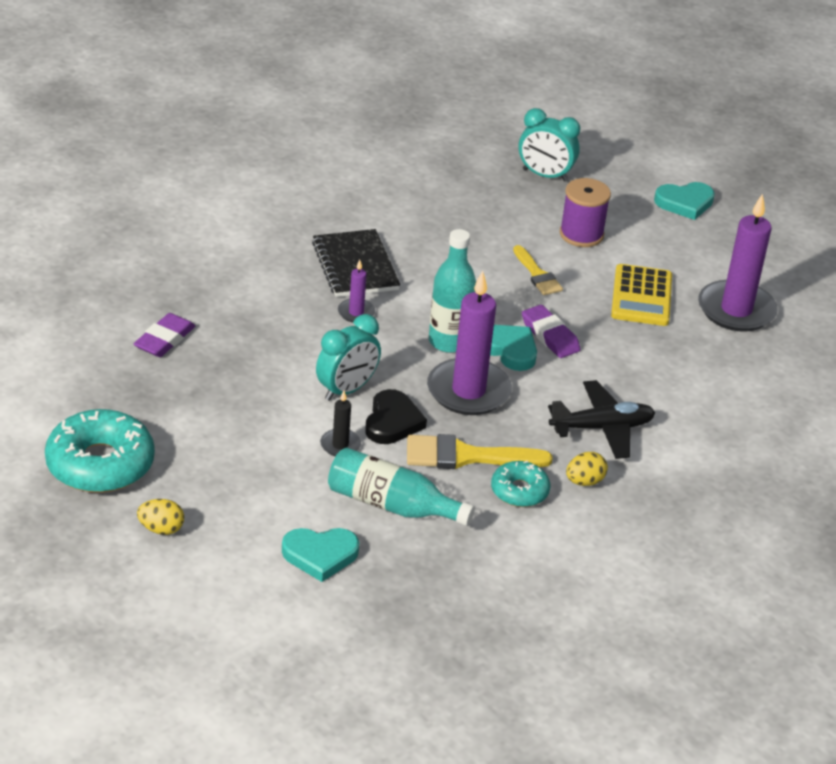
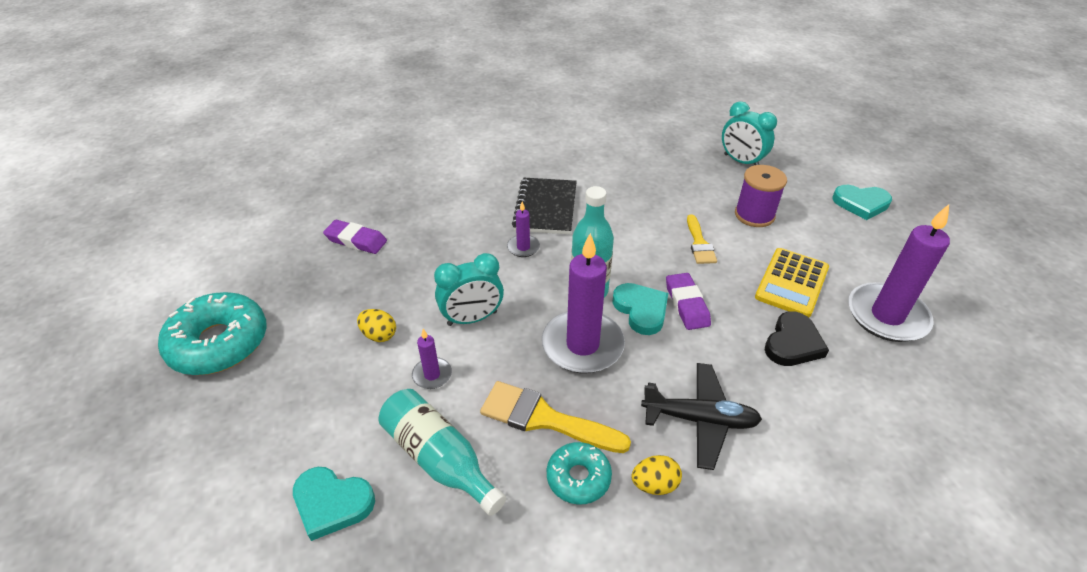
camera: 25 degrees right, 5 degrees up
(161, 529) = (213, 427): yellow egg -> yellow egg (379, 335)
(164, 340) = (356, 240): purple eraser -> purple eraser turned 60 degrees clockwise
(340, 445) = (432, 375): black candle -> purple candle
(392, 421) = (494, 361): black heart -> black heart (793, 343)

